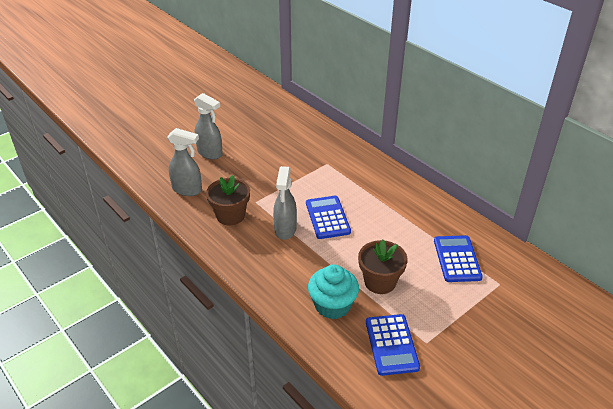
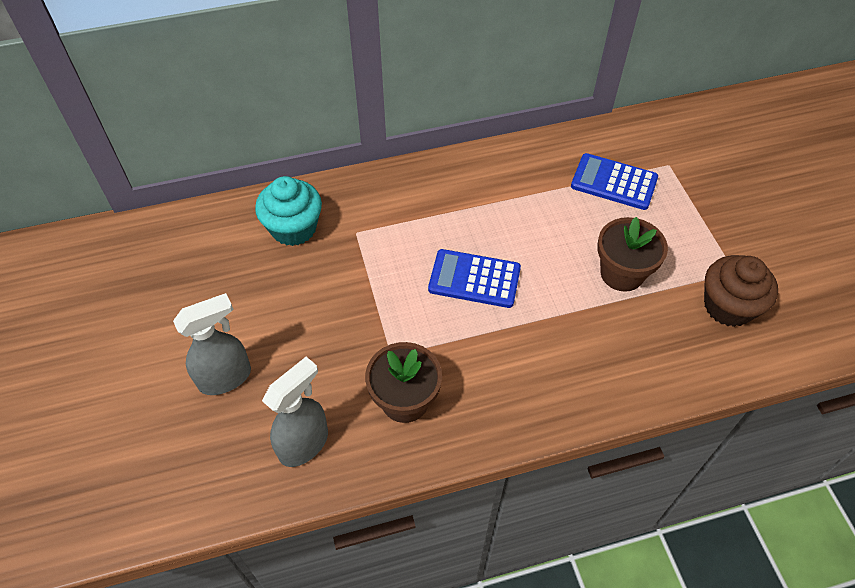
camera: 65 degrees left, 15 degrees up
(285, 230) = (474, 339): grey spray bottle -> none
(332, 305) = (643, 340): turquoise cupcake -> turquoise cupcake (293, 228)
(391, 345) = (728, 306): blue calculator -> brown cupcake

